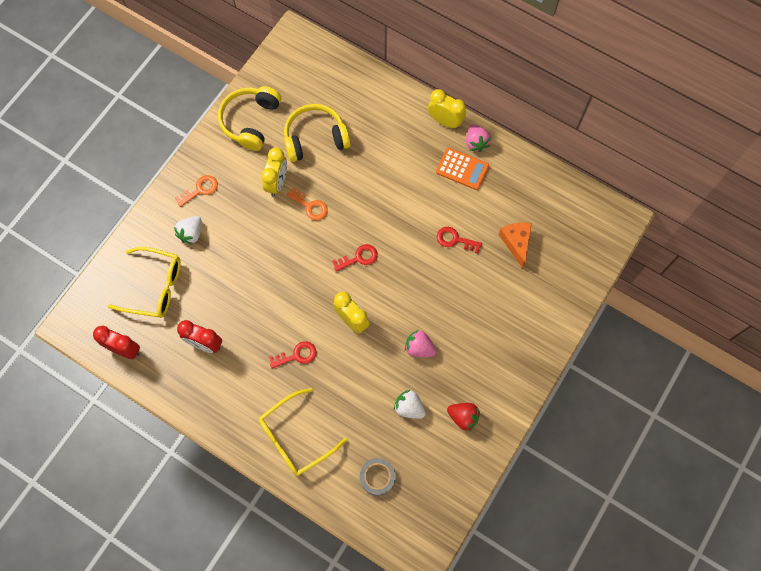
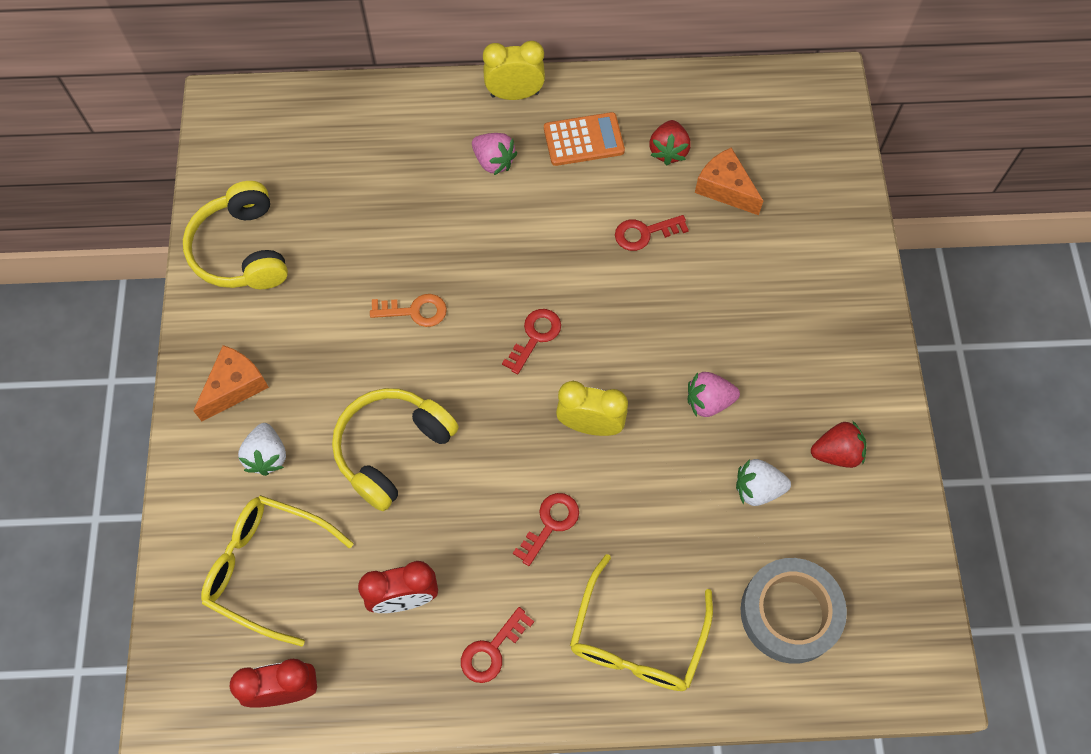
camera: 35 degrees left, 5 degrees down
(155, 287) = (267, 568): yellow glasses -> yellow glasses turned 135 degrees counterclockwise
(200, 189) = (235, 387): orange key -> orange cheese
(226, 395) = (491, 651): none -> red key
(277, 183) = (343, 309): yellow clock -> none
(315, 138) = (353, 218): yellow headphones -> yellow headphones (392, 449)
(377, 477) = (790, 613): grey tape -> grey tape, size x1.63
(476, 143) = (576, 97): pink strawberry -> pink strawberry (494, 161)
(502, 203) = (668, 151): none -> red strawberry

